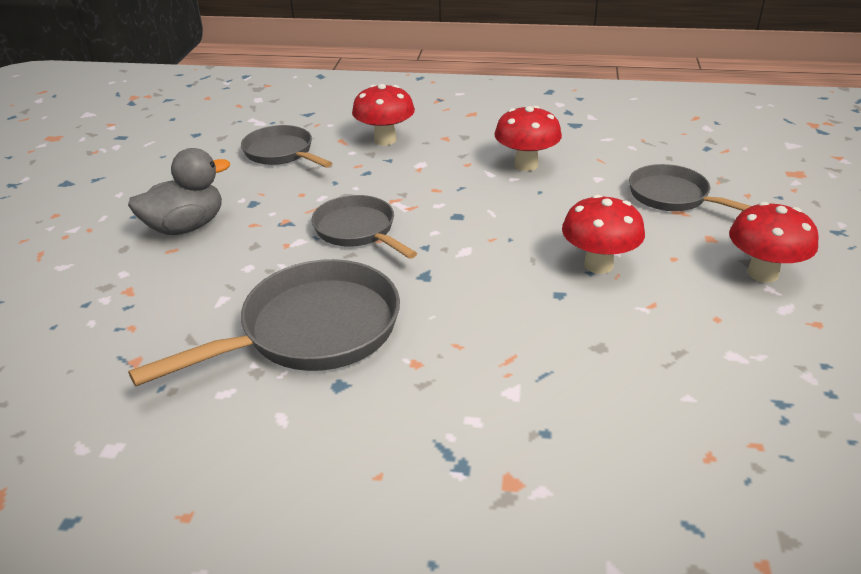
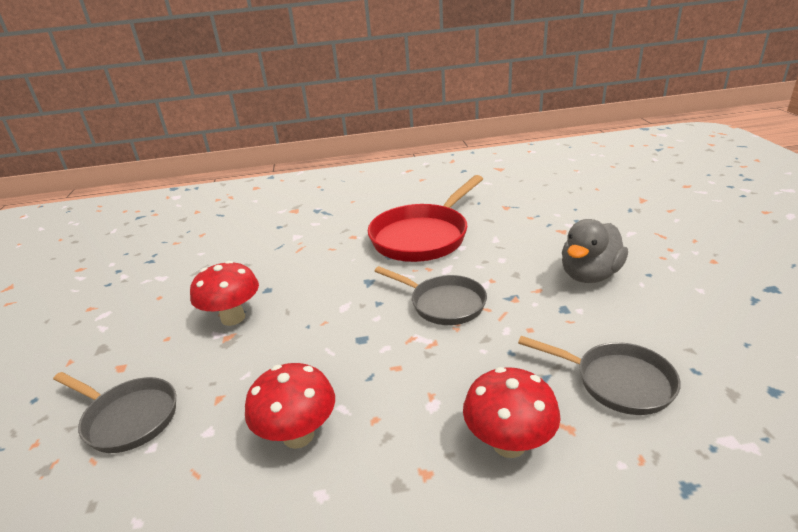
camera: 165 degrees right, 5 degrees down
(311, 331) = (423, 236): grey pan -> red pan
(763, 273) = (98, 339): red mushroom -> none

